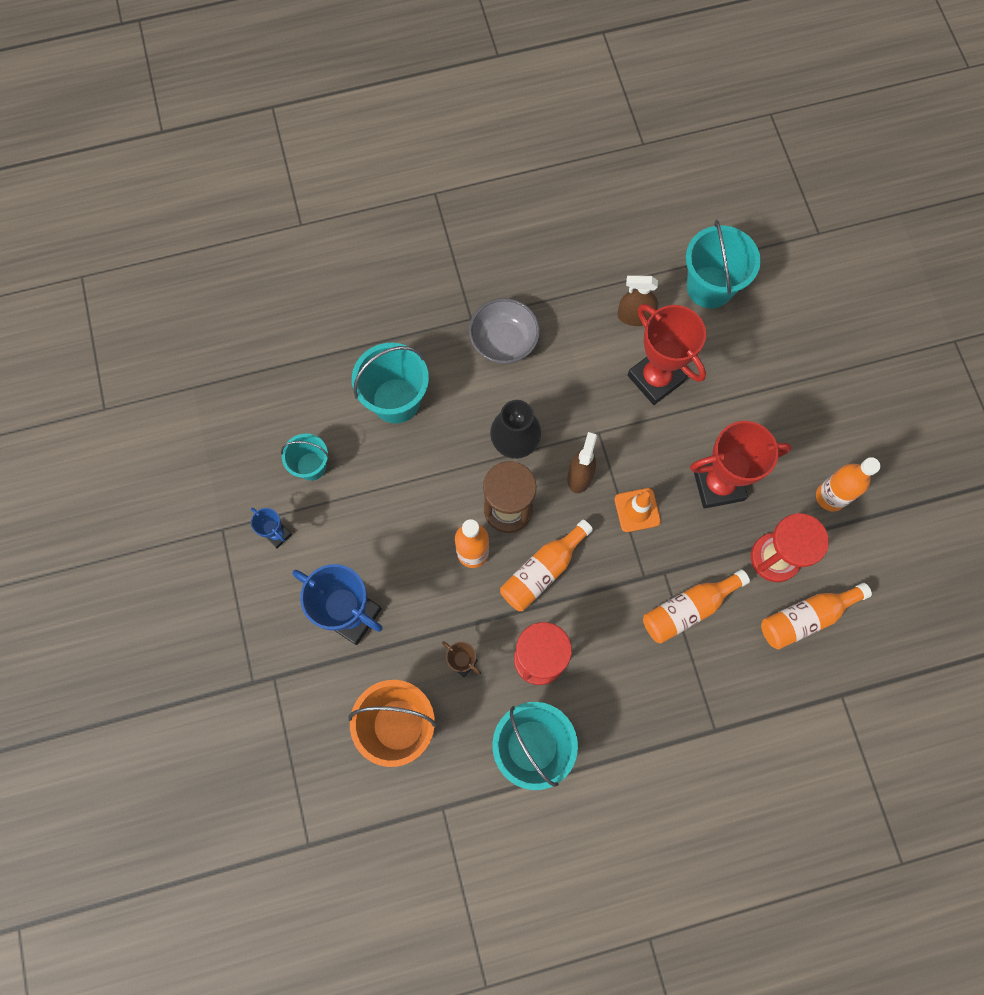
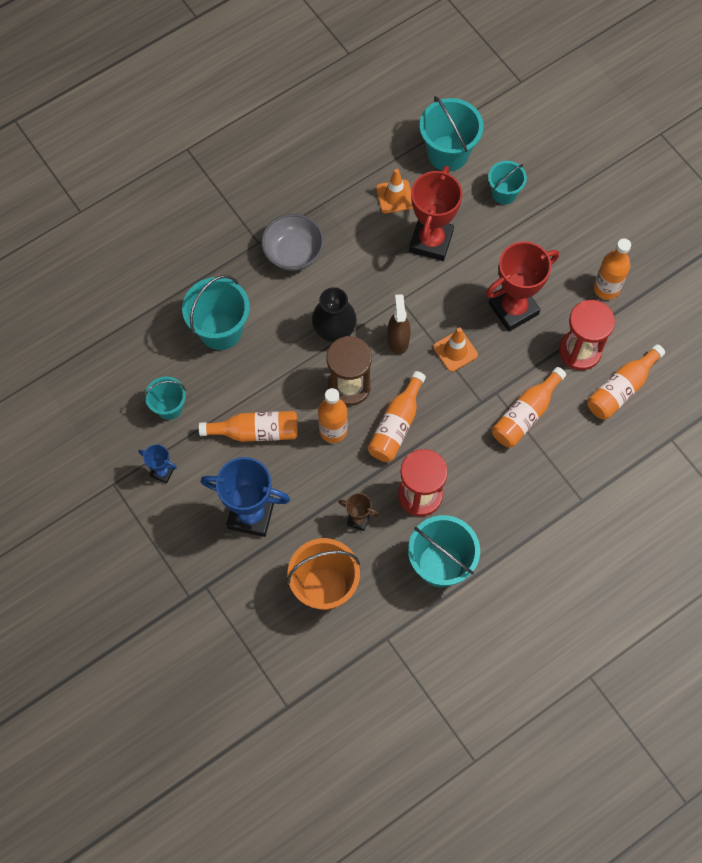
camera: 20 degrees left, 5 degrees down
(390, 525) = (255, 431): none -> orange bottle
(635, 316) = (395, 196): brown spray bottle -> orange traffic cone
(655, 378) = (431, 241): red trophy -> red trophy turned 75 degrees clockwise
(755, 351) = (504, 193): none -> turquoise bucket

